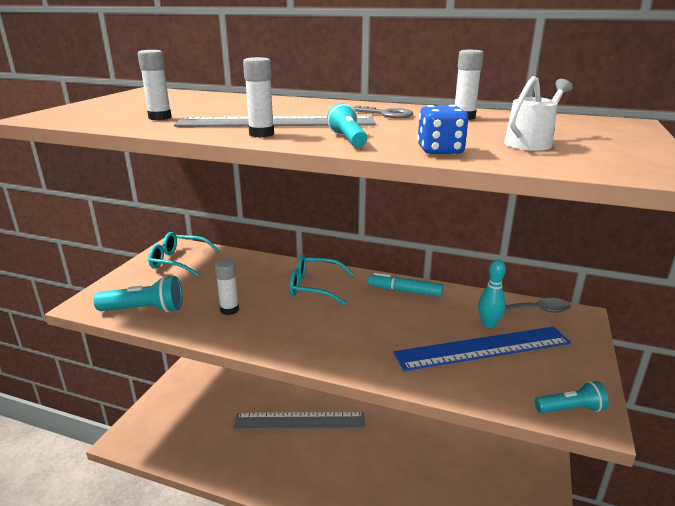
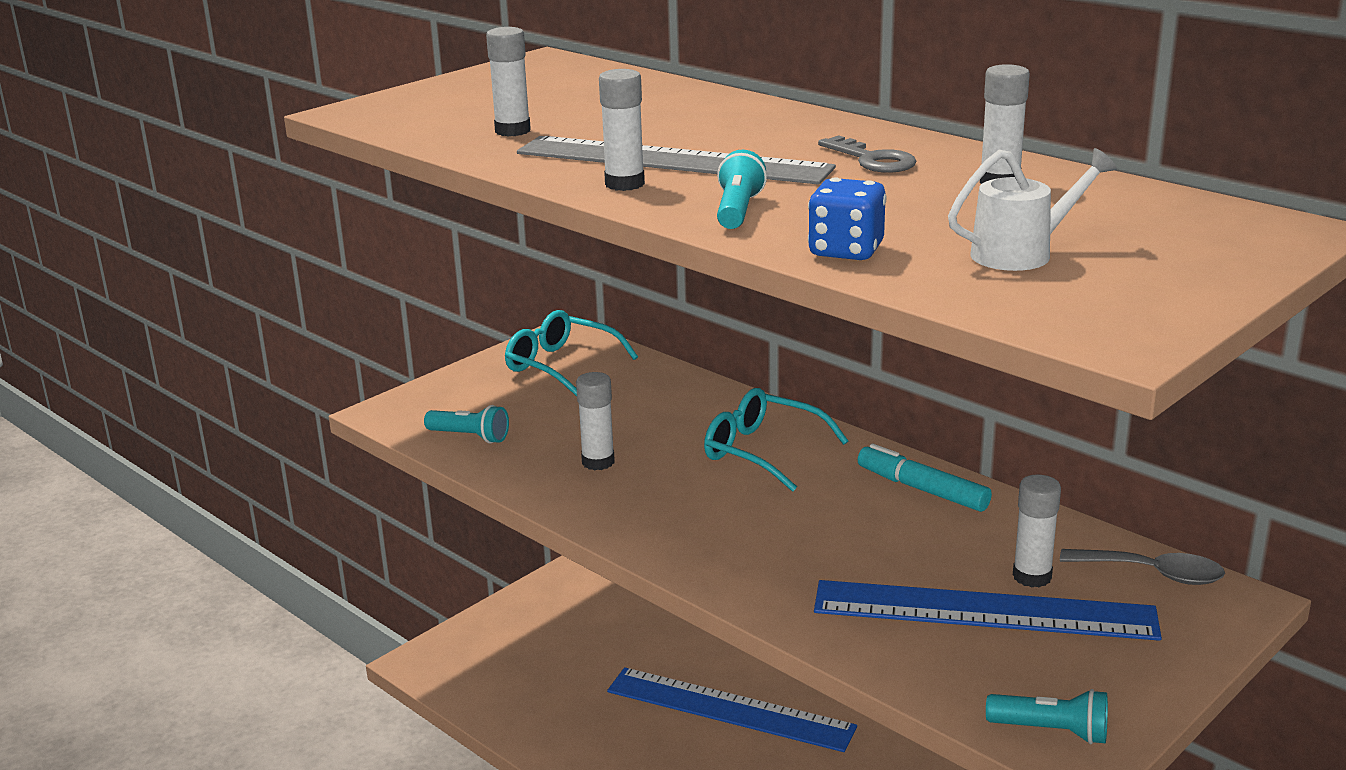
camera: 25 degrees right, 0 degrees up
(144, 310) = (470, 437): turquoise flashlight -> turquoise flashlight, size x0.62
(299, 421) = (729, 709): grey ruler -> blue ruler
(488, 324) = (1032, 576): turquoise bowling pin -> white glue stick

